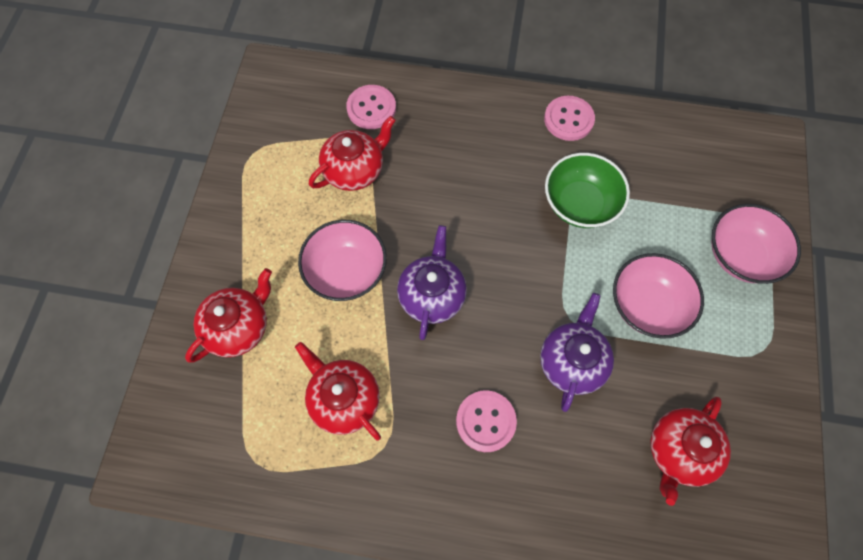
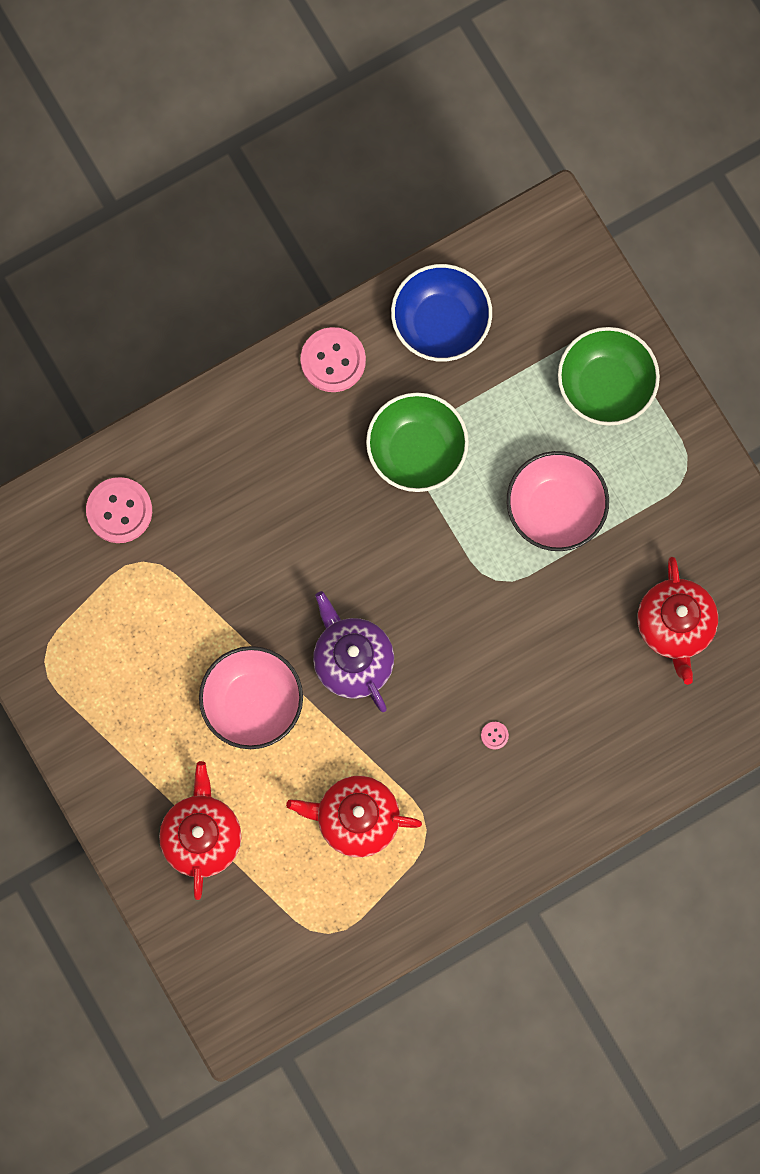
camera: 40 degrees left, 10 degrees up
(354, 170) = (165, 594): red teapot -> none
(485, 421) = (494, 735): pink button -> pink button, size x0.41
(572, 361) = (527, 620): purple teapot -> none
(654, 145) = (440, 323): none -> blue bowl
(740, 255) = (605, 386): pink bowl -> green bowl

